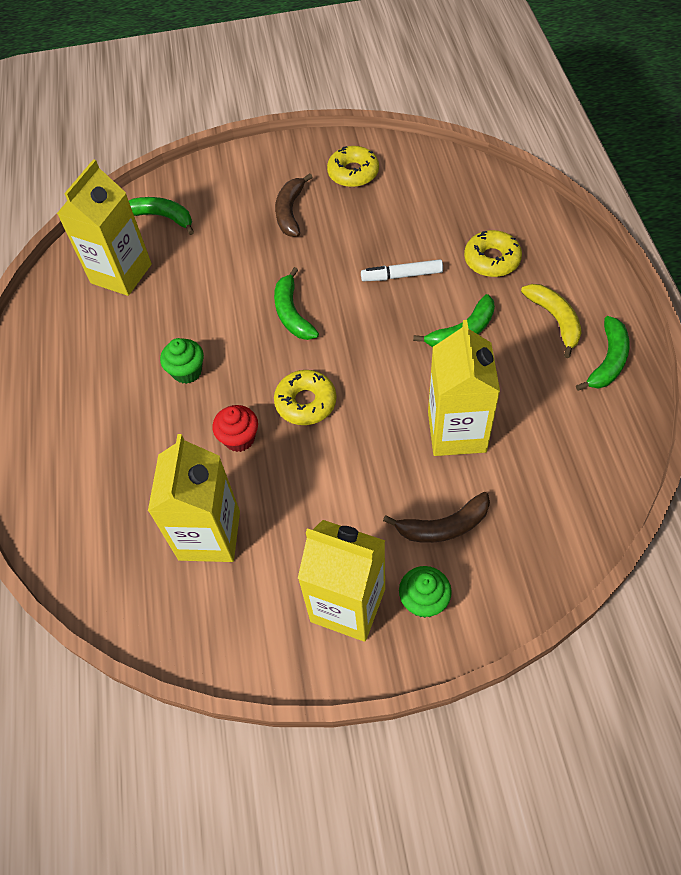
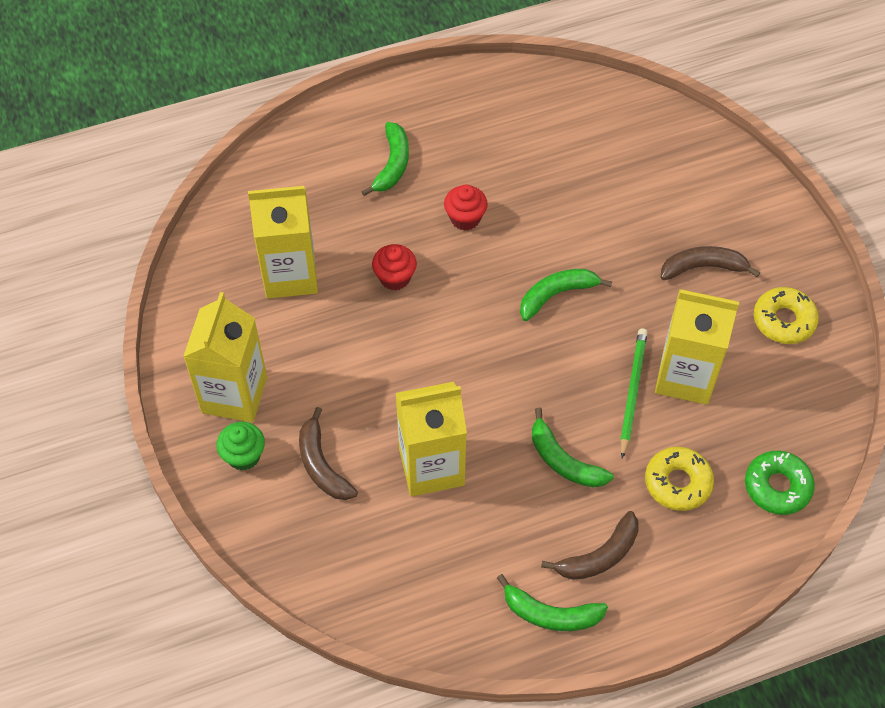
camera: 75 degrees right, 0 degrees up
(121, 273) = (578, 134): yellow carton -> yellow carton (685, 376)
(163, 217) = (665, 151): green banana -> green banana (392, 165)
(187, 371) = (465, 218): green cupcake -> red cupcake
(306, 402) = (445, 326): yellow donut -> none
(402, 275) = (632, 392): white marker -> green pencil
(501, 202) = (777, 487): none -> green donut
(555, 320) = (599, 556): yellow banana -> brown banana

